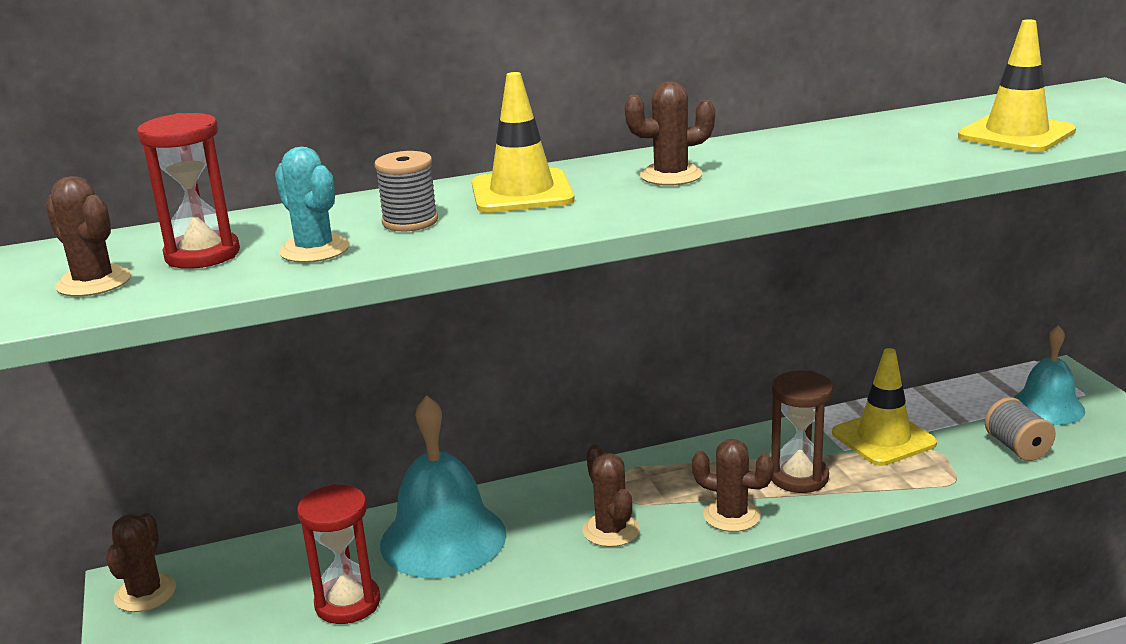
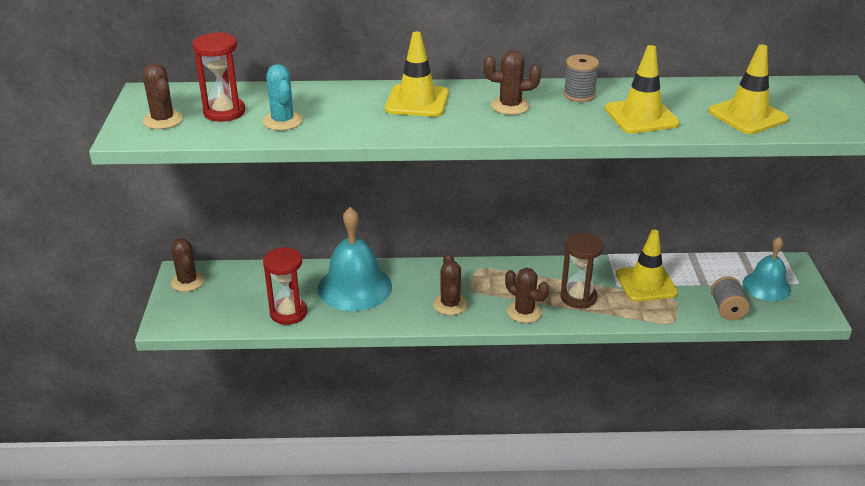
camera: 15 degrees right, 10 degrees up
(145, 593) = (187, 281): brown cactus -> brown cactus turned 45 degrees counterclockwise
(410, 221) = (343, 111): grey spool -> grey spool (579, 95)
(873, 157) = (641, 116): none -> yellow traffic cone

